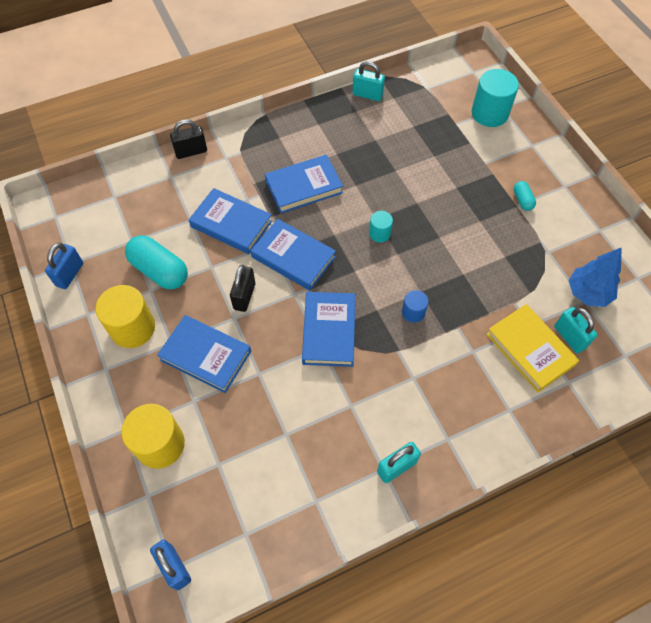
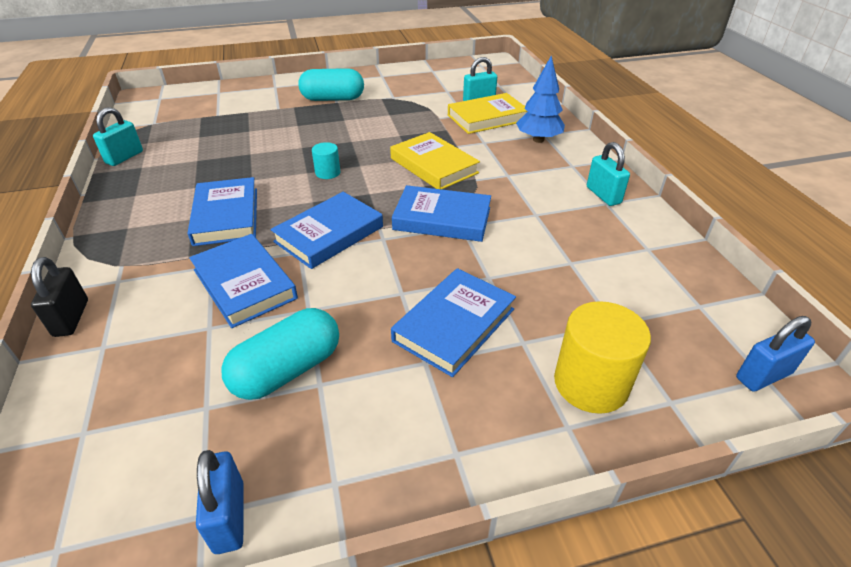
camera: 80 degrees left, 20 degrees down
(69, 274) = (229, 517): blue padlock -> blue padlock turned 45 degrees clockwise
(132, 328) = (385, 411): yellow cylinder -> none
(231, 224) = (244, 284): blue book -> blue book turned 75 degrees counterclockwise
(244, 296) = (371, 280): black padlock -> none
(413, 312) = (433, 166): blue cylinder -> yellow book
(489, 113) = (220, 98): turquoise cylinder -> none
(522, 200) = (333, 99): turquoise capsule -> turquoise capsule, size x2.02
(587, 293) = (440, 89): blue tree -> blue tree (538, 140)

